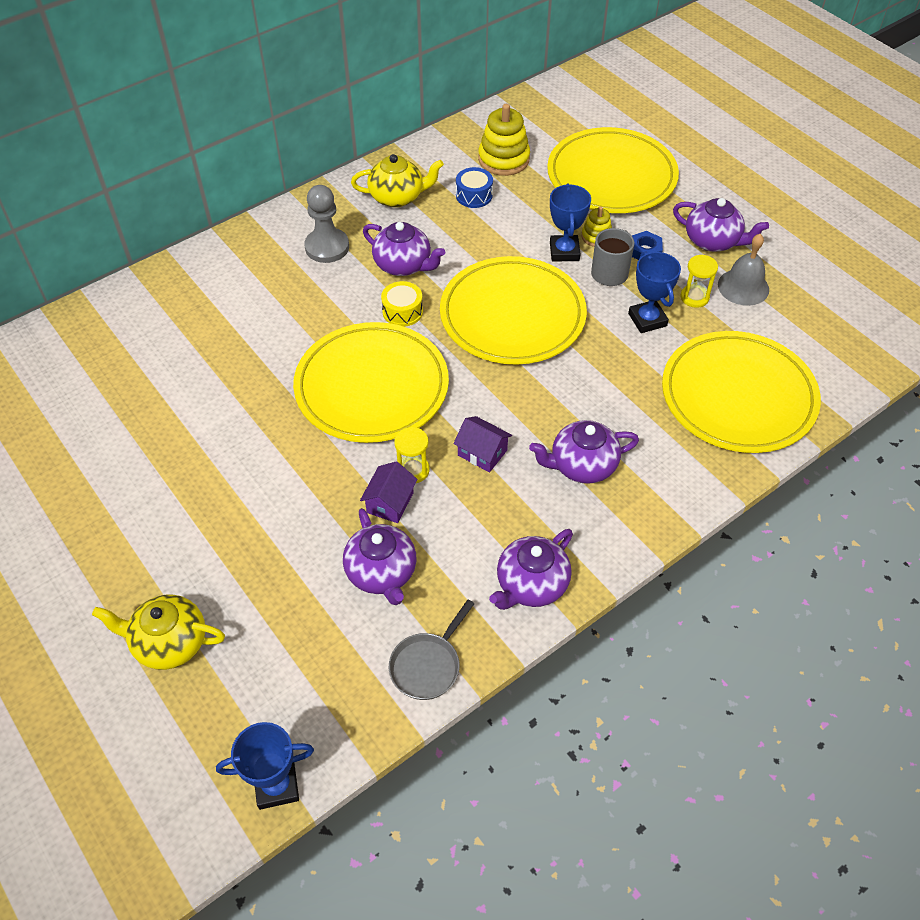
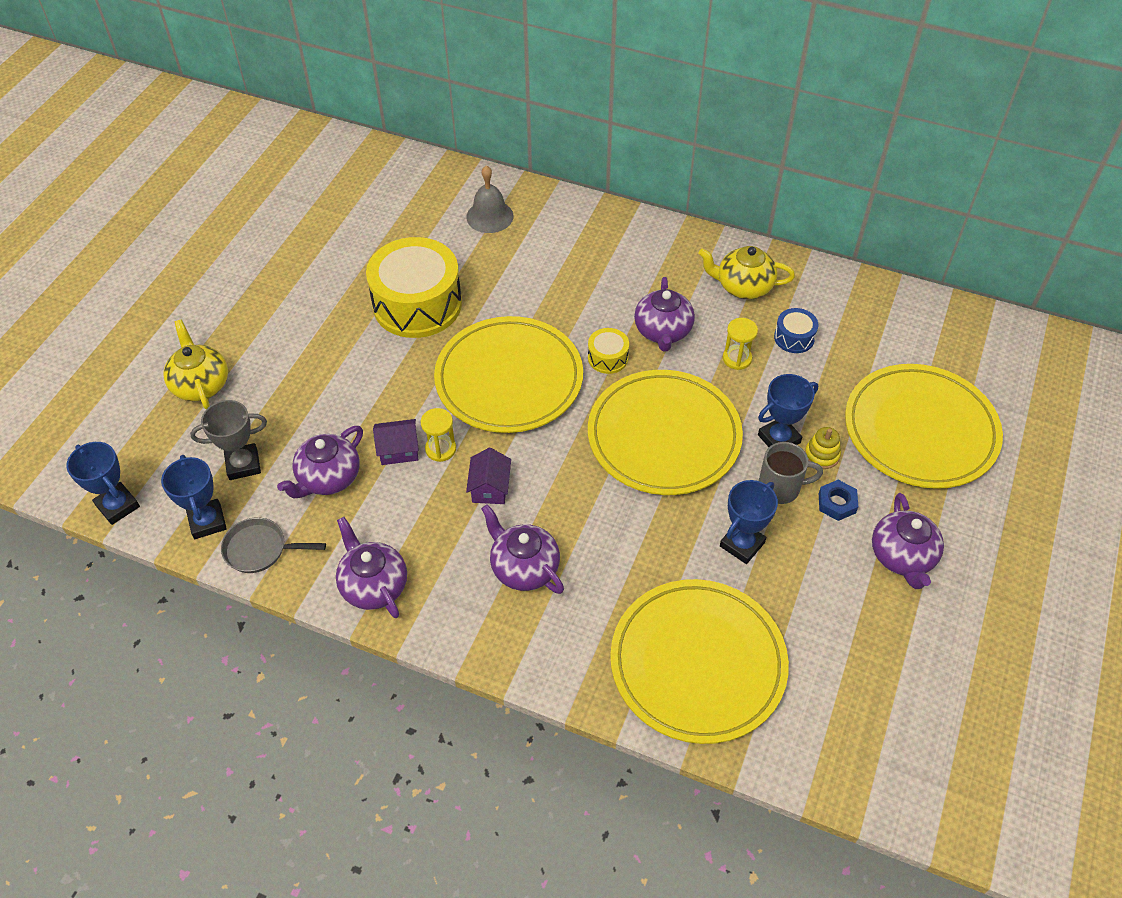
camera: 60 degrees right, 0 degrees up
(223, 415) = (417, 304): none -> yellow drum
(310, 641) = (243, 464): none -> grey trophy
(327, 247) = (642, 272): grey pawn -> none
(360, 702) = (207, 522): none -> blue trophy
(397, 197) = (743, 286): yellow teapot -> yellow teapot turned 135 degrees clockwise
(503, 159) = (864, 336): yellow stacking toy -> none
(531, 585) = (373, 585): purple teapot -> purple teapot turned 45 degrees clockwise
(694, 297) = (805, 572): yellow hourglass -> yellow hourglass (737, 358)
(743, 287) = (857, 610): grey bell -> grey bell (489, 216)

